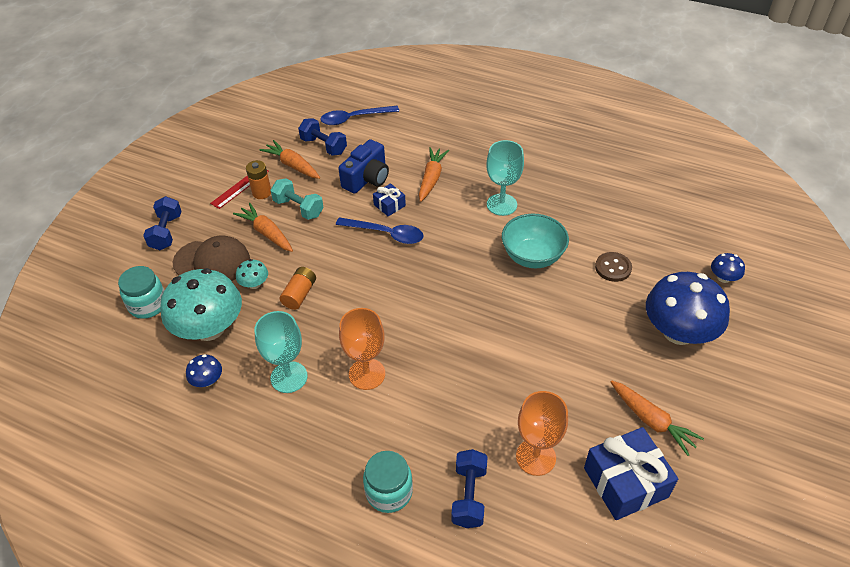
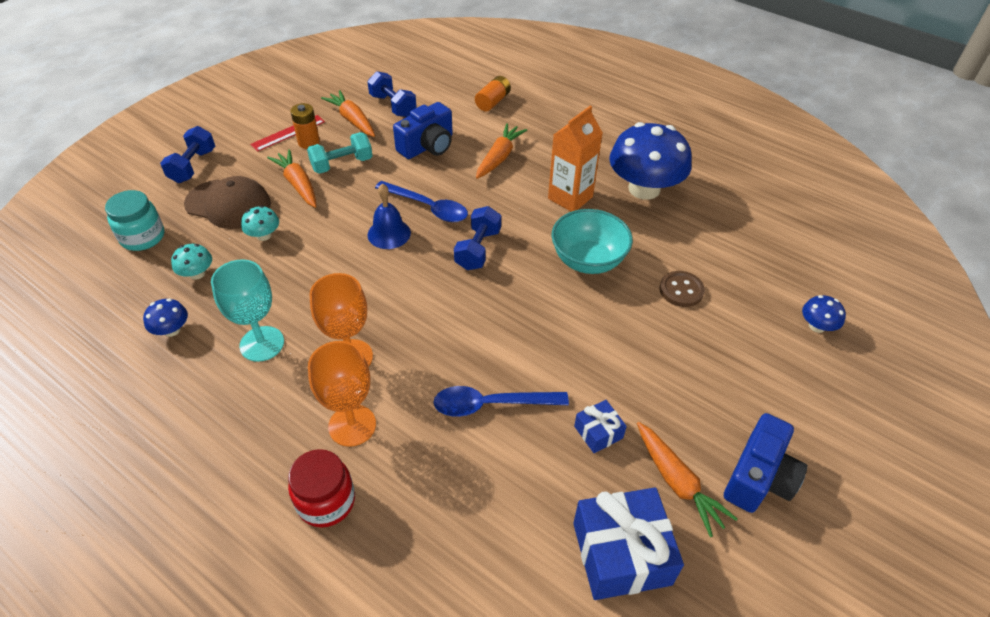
camera: 10 degrees right, 0 degrees up
(209, 328) = (197, 273): turquoise mushroom -> turquoise mushroom, size x0.43
(298, 208) = (342, 164): turquoise dumbbell -> turquoise dumbbell turned 75 degrees counterclockwise
(299, 294) = (308, 255): orange battery -> orange battery (492, 102)
(354, 118) = (436, 83): blue spoon -> blue spoon (491, 404)
(361, 263) = (389, 233): none -> blue bell
(389, 205) = (442, 177): blue gift -> blue gift (598, 432)
(389, 492) = (326, 501): turquoise jar -> red jar
(469, 496) = (420, 527): blue dumbbell -> blue dumbbell (478, 249)
(501, 204) = (570, 198): turquoise goblet -> orange carton
(535, 457) = (517, 497): orange goblet -> orange goblet (352, 425)
(678, 332) = (742, 380): blue mushroom -> blue mushroom (644, 189)
(710, 404) = (758, 477): none -> blue camera

